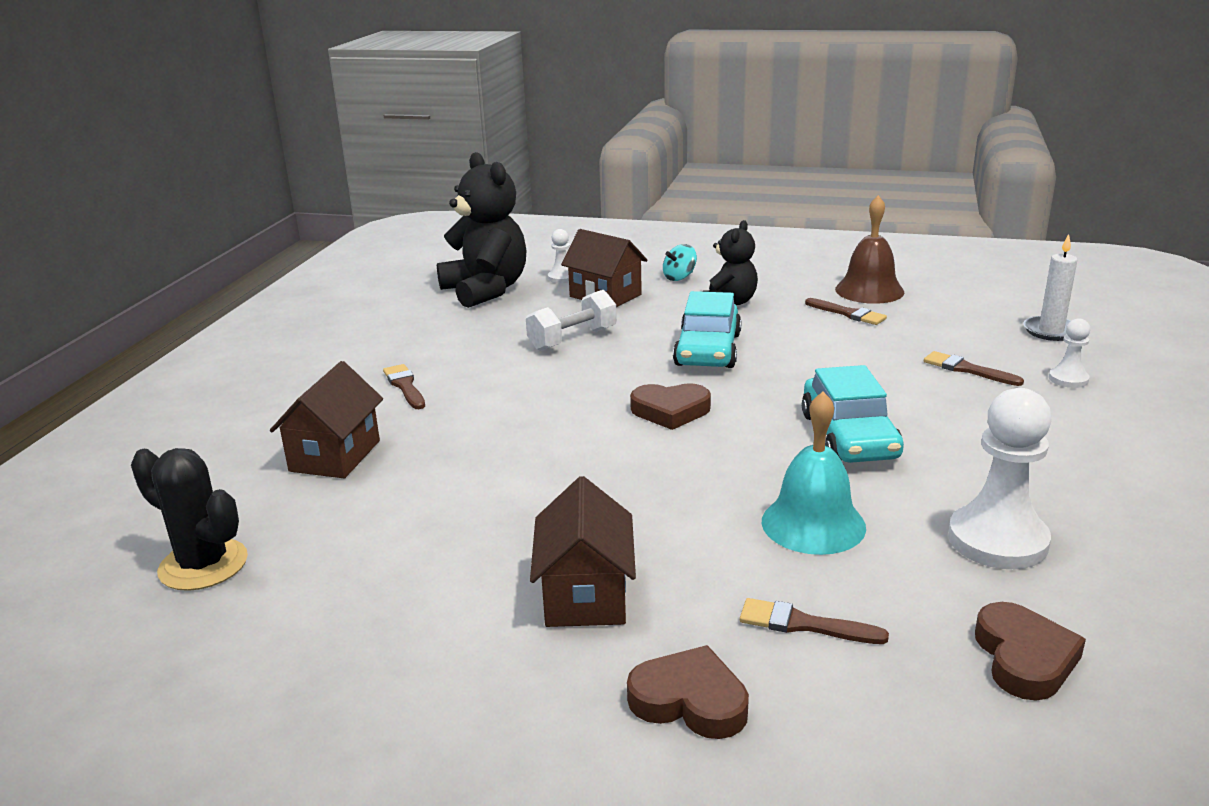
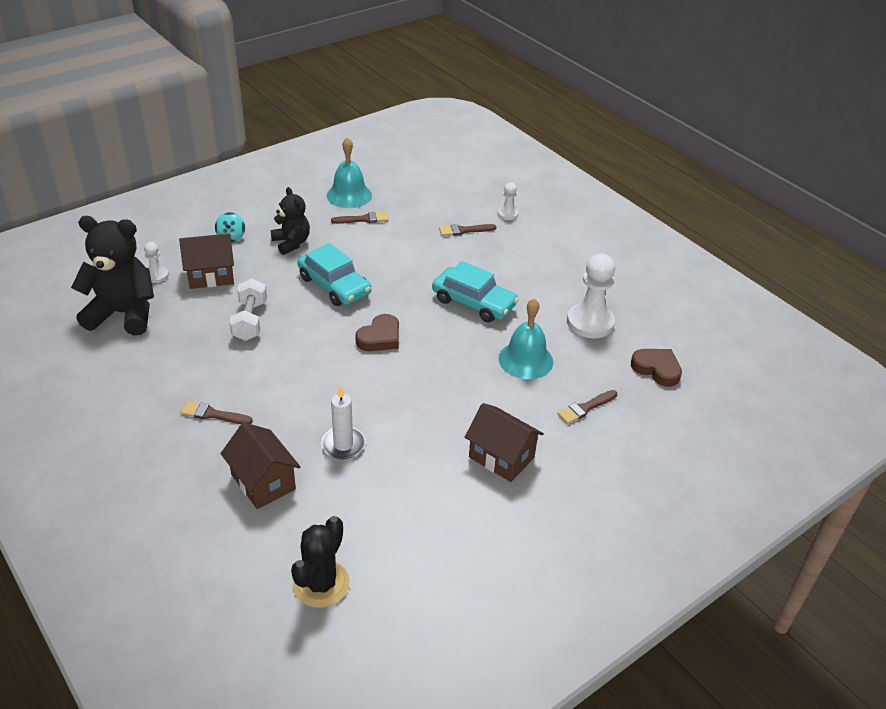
camera: 55 degrees left, 15 degrees up
(203, 565) = (321, 584): black cactus -> black cactus turned 45 degrees counterclockwise
(689, 701) = (598, 467): brown heart -> none
(869, 290) = (349, 195): brown bell -> turquoise bell
(1051, 331) = (464, 184): white candle -> white candle (343, 445)

